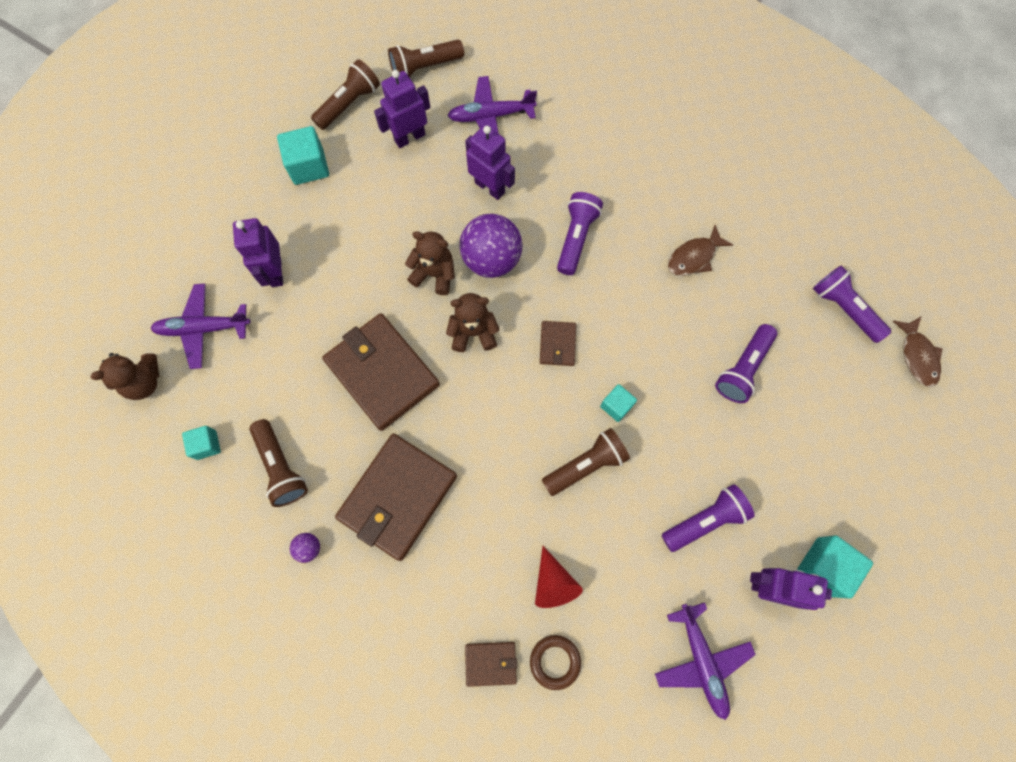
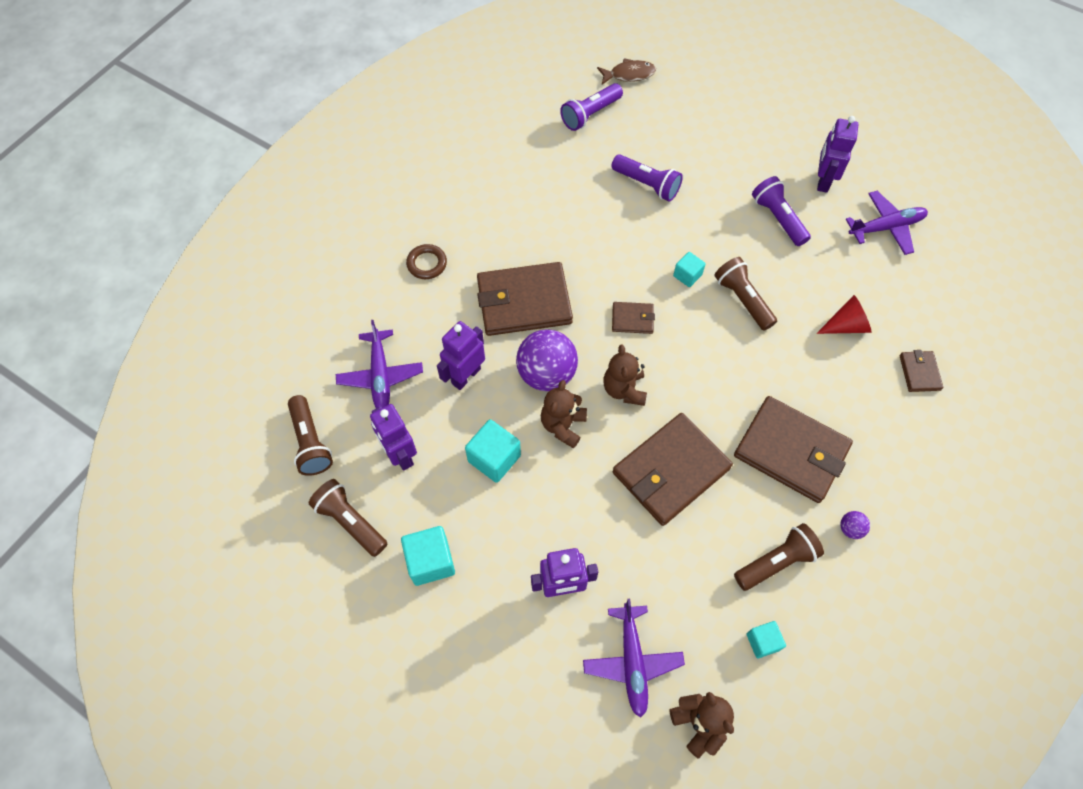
camera: 90 degrees left, 10 degrees down
(555, 661) = (908, 325): brown ring -> brown ring (427, 264)
(576, 238) = (524, 302): purple flashlight -> brown wallet
(694, 257) = (543, 212): brown fish -> none
(824, 567) = (802, 147): turquoise cube -> turquoise cube (494, 458)

